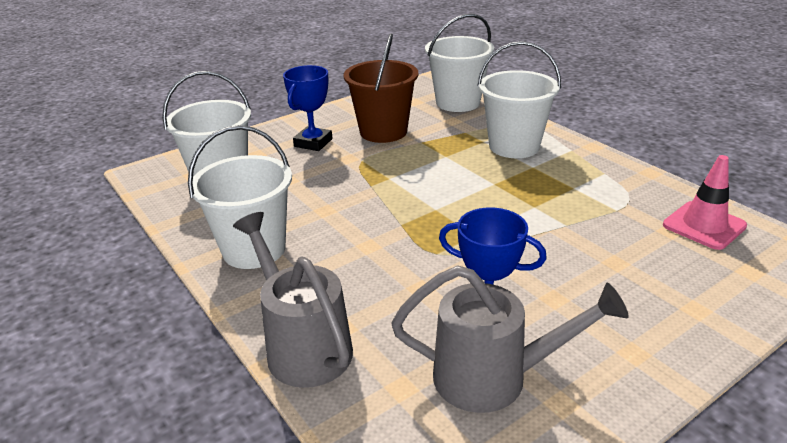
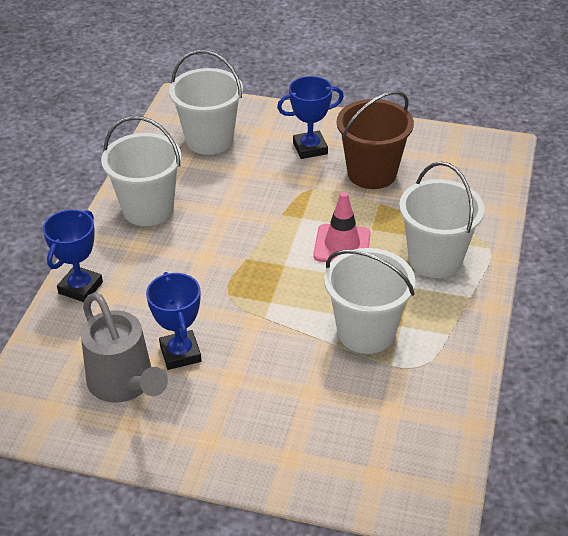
camera: 50 degrees right, 10 degrees up
(303, 345) = (80, 288): grey watering can -> blue trophy
(458, 102) = (480, 185): white bucket -> white bucket (366, 332)
(704, 225) = (421, 427): pink traffic cone -> pink traffic cone (342, 245)

